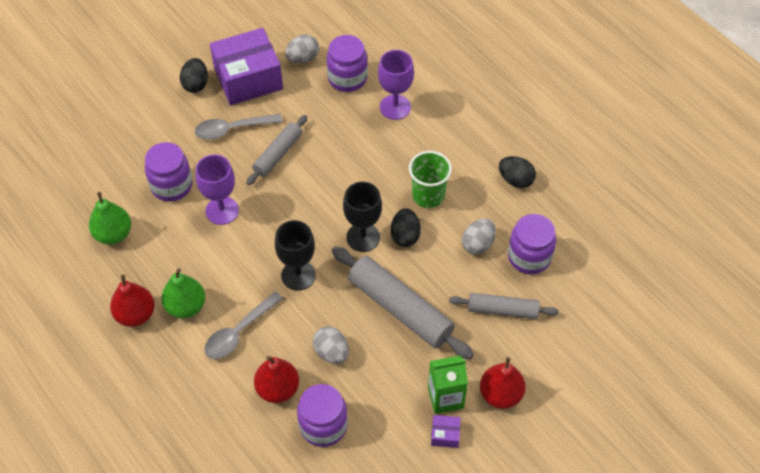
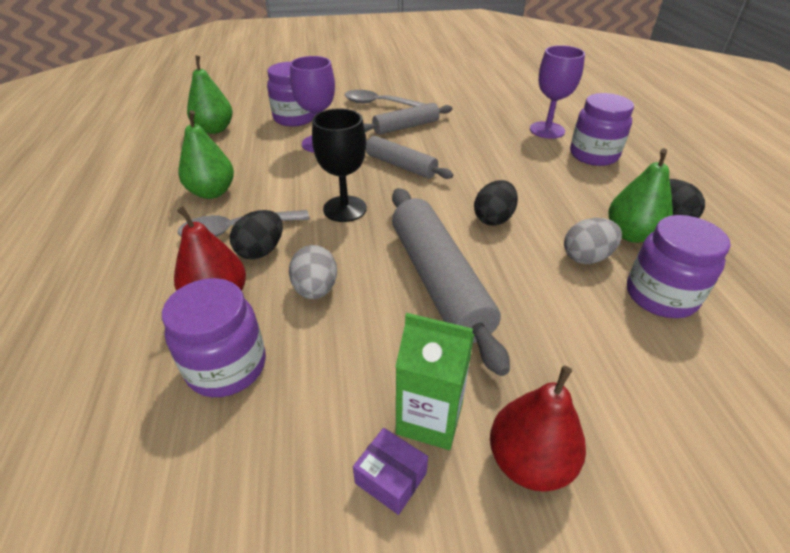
camera: 30 degrees right, 15 degrees down
(135, 314) = (163, 181): red pear -> none
(195, 84) = (375, 77): black egg -> black egg (261, 251)
(248, 79) = (420, 84): purple box -> none
(303, 58) = (478, 86): grey egg -> none
(347, 78) = (510, 104): purple jar -> purple jar (593, 155)
(363, 237) = (442, 204): black goblet -> none
(428, 195) = (544, 197): green cup -> none
(497, 209) = (631, 234): none -> green pear
(502, 310) = (589, 341): grey rolling pin -> grey rolling pin (401, 166)

